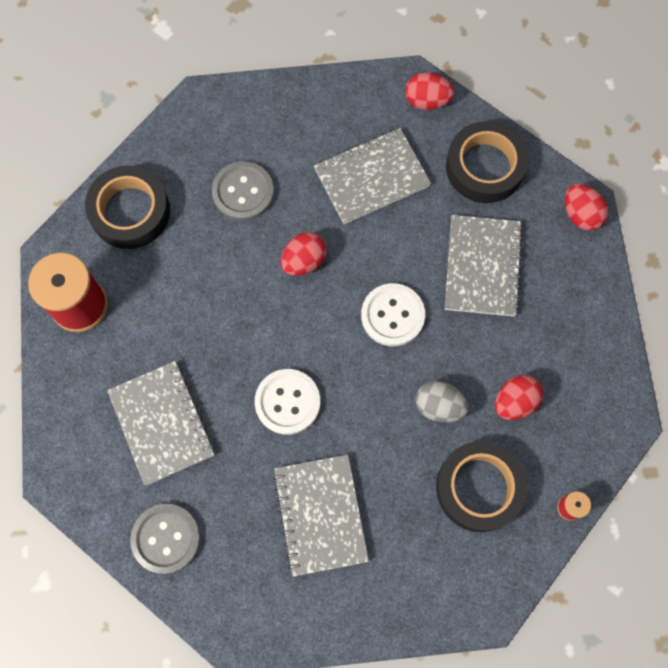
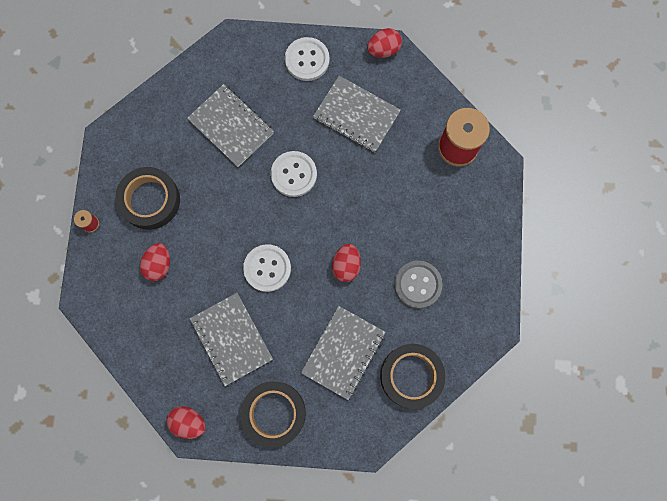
camera: 145 degrees right, 5 degrees up
(130, 211) = (477, 223): black tape -> black tape (411, 376)
(166, 538) = (307, 60): grey button -> white button
(427, 101) = (345, 437): red egg -> red egg (383, 50)
(439, 406) = (203, 231): grey egg -> none

